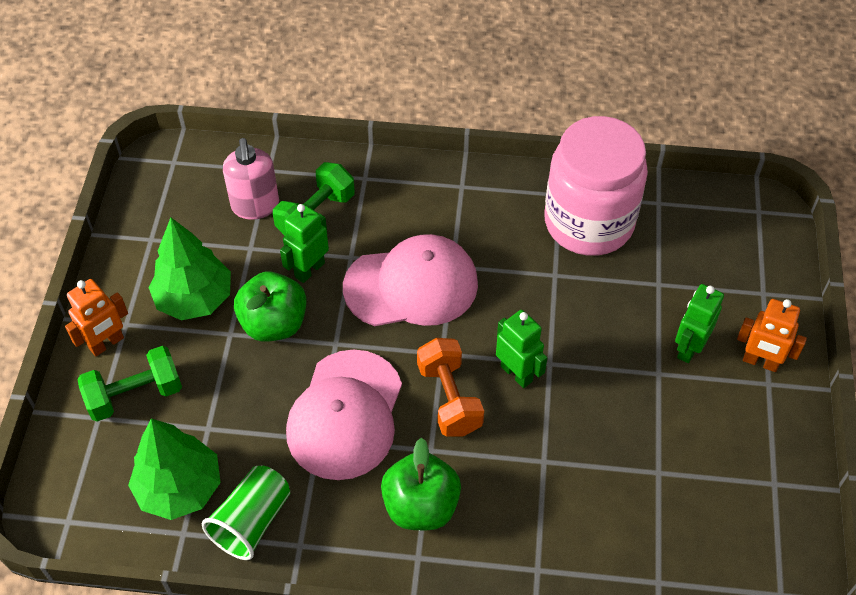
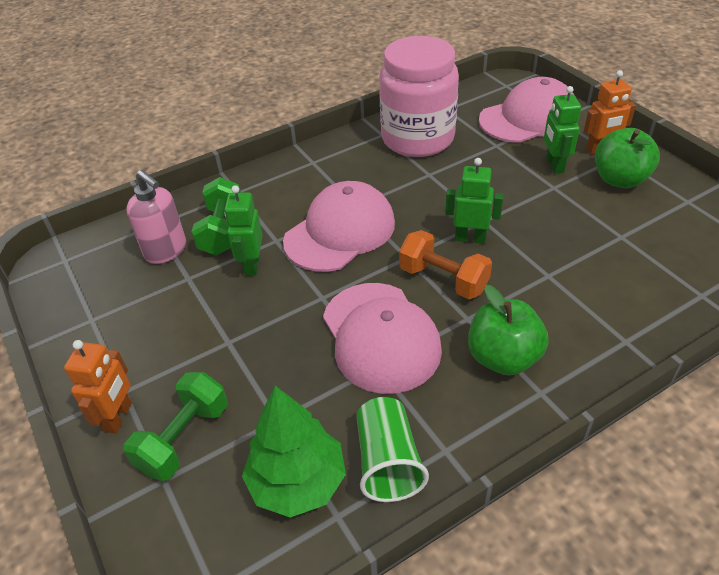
camera: 35 degrees left, 10 degrees down
(194, 299) = (172, 337): green tree -> none
(274, 323) = (259, 314): green apple -> green apple (619, 179)
(732, 272) = (529, 118): none -> pink cap

